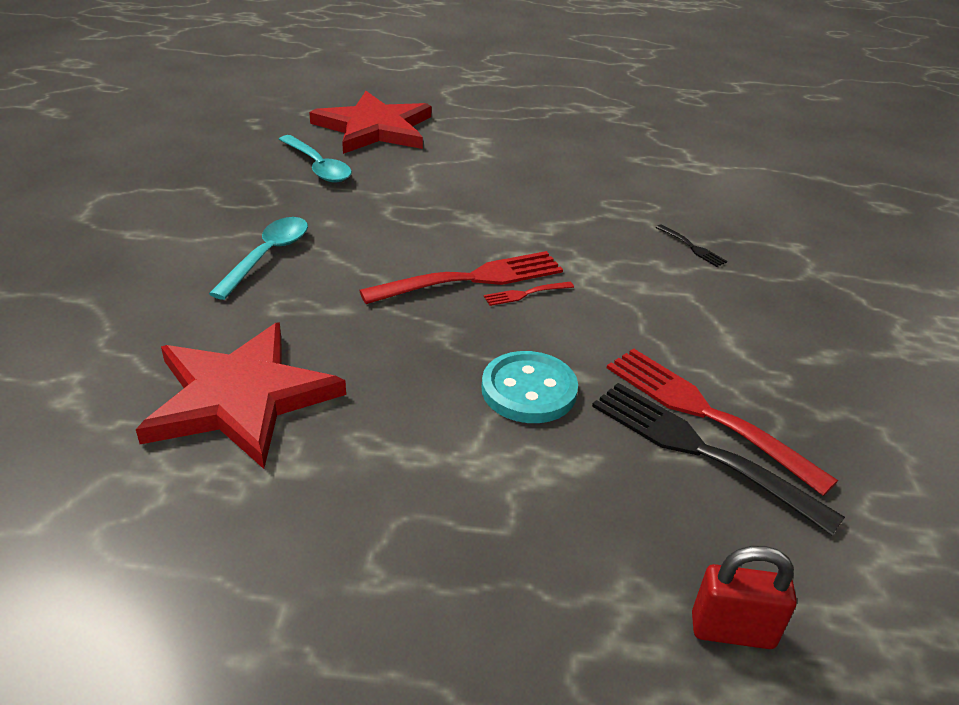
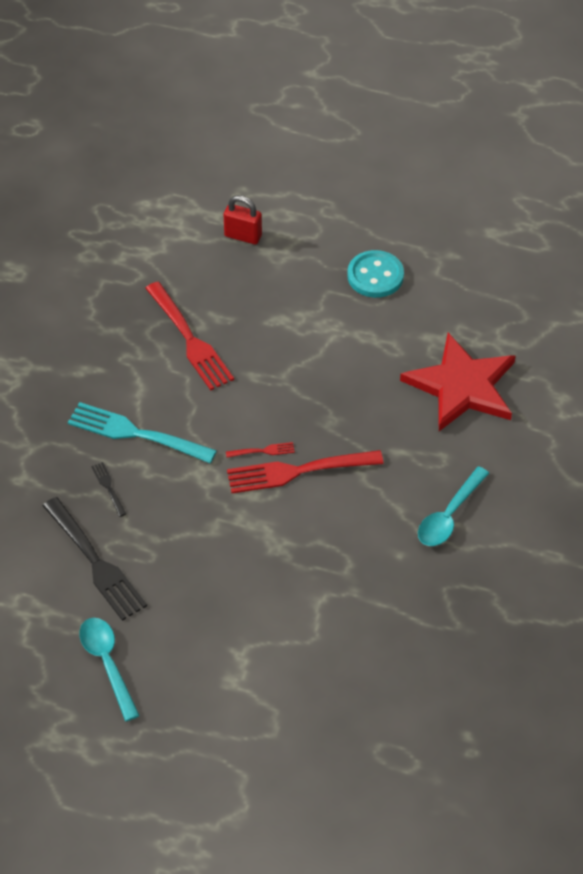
camera: 165 degrees left, 15 degrees up
(318, 167) = (405, 644): turquoise spoon -> turquoise spoon (107, 664)
(374, 128) = (340, 718): red star -> none
(529, 390) = (289, 369): turquoise button -> turquoise button (375, 276)
(697, 296) = (137, 433): none -> turquoise fork
(702, 451) = (206, 317): black fork -> black fork (94, 562)

